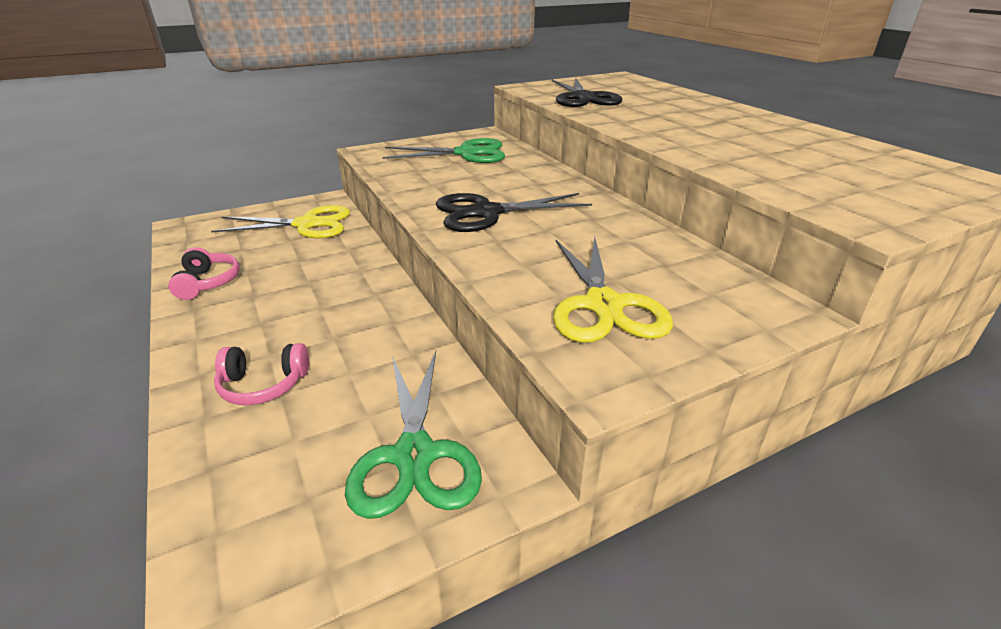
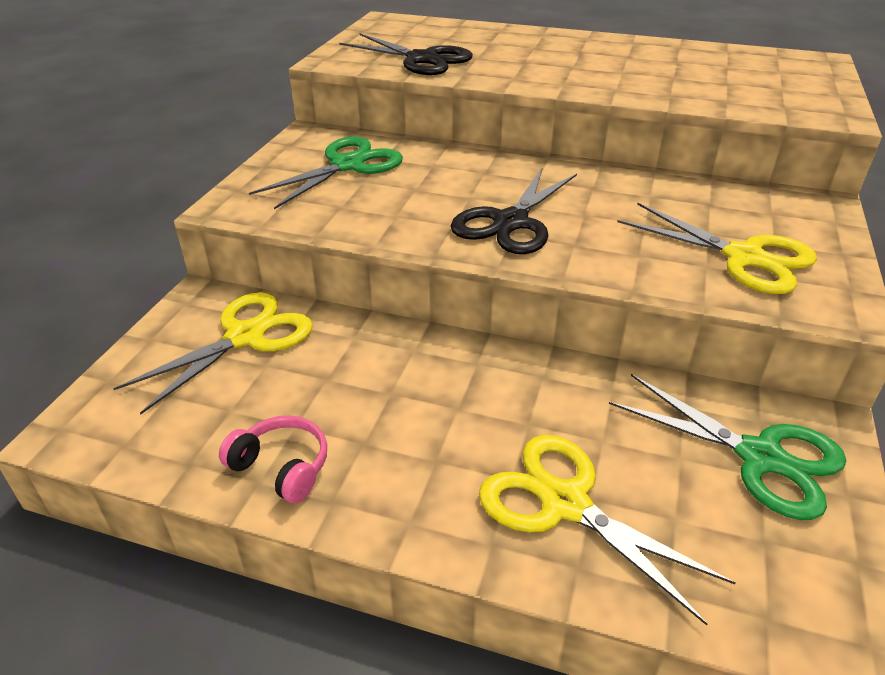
camera: 45 degrees left, 5 degrees up
(263, 385) = (565, 503): pink headphones -> yellow scissors

